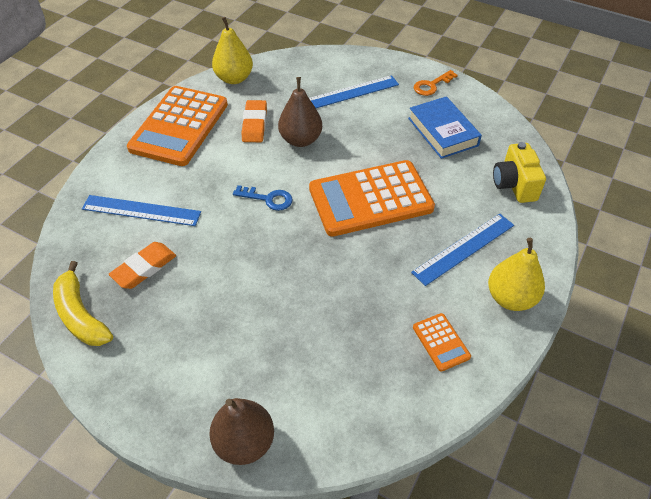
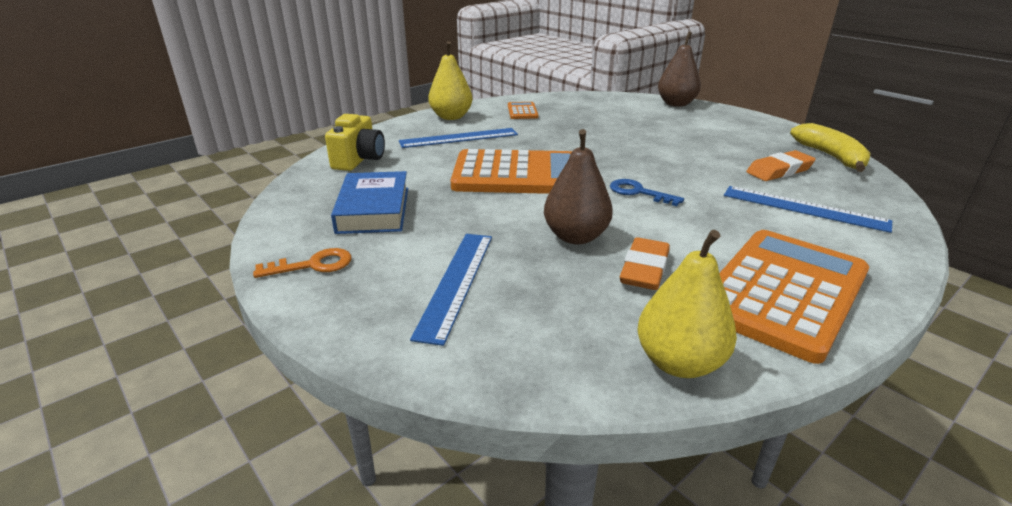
camera: 160 degrees left, 20 degrees down
(350, 93) = (456, 283): blue ruler -> blue ruler turned 75 degrees counterclockwise

